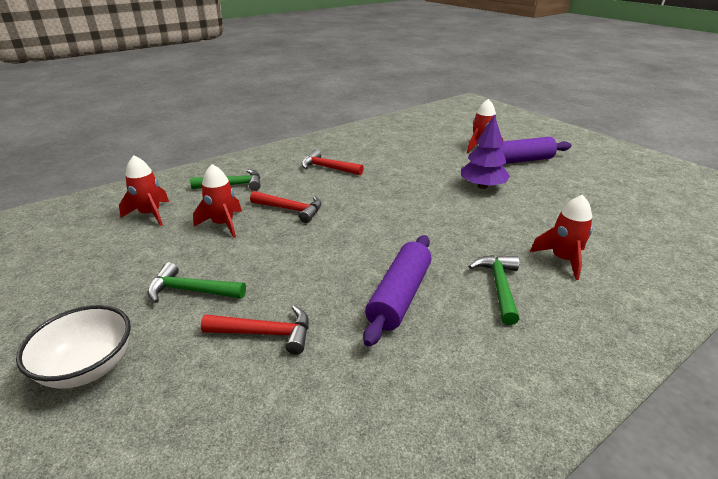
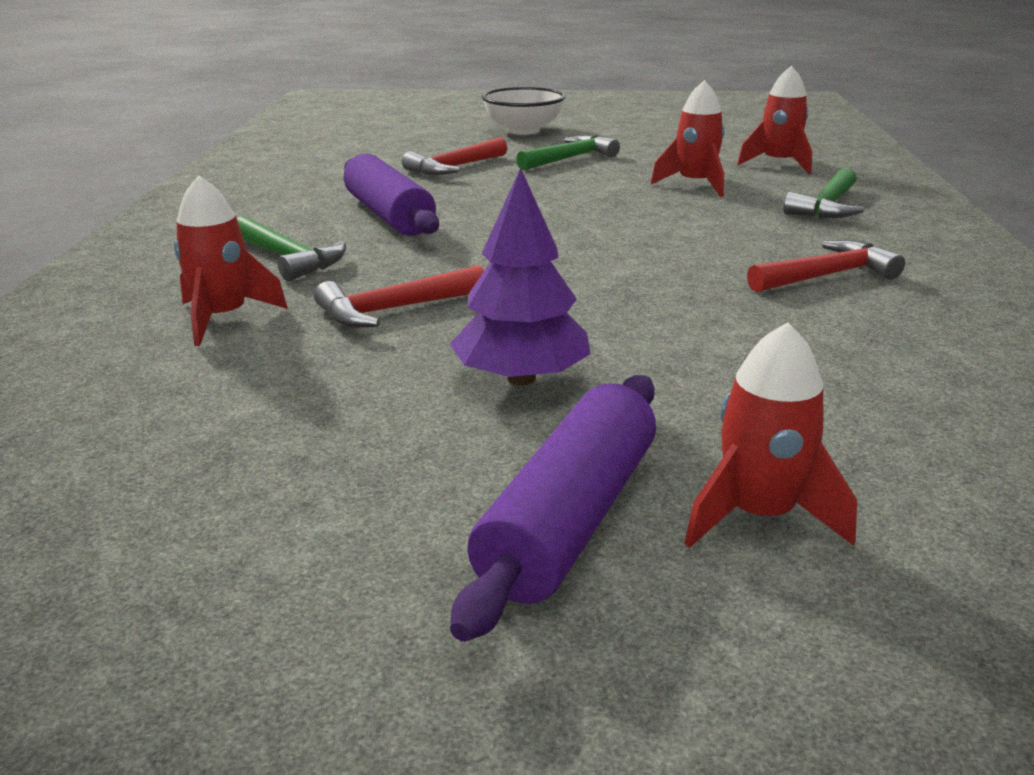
camera: 130 degrees right, 5 degrees down
(291, 210) = (682, 218): red hammer -> red hammer (394, 310)

